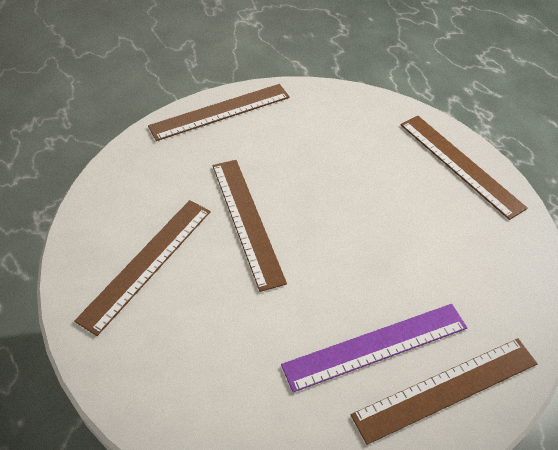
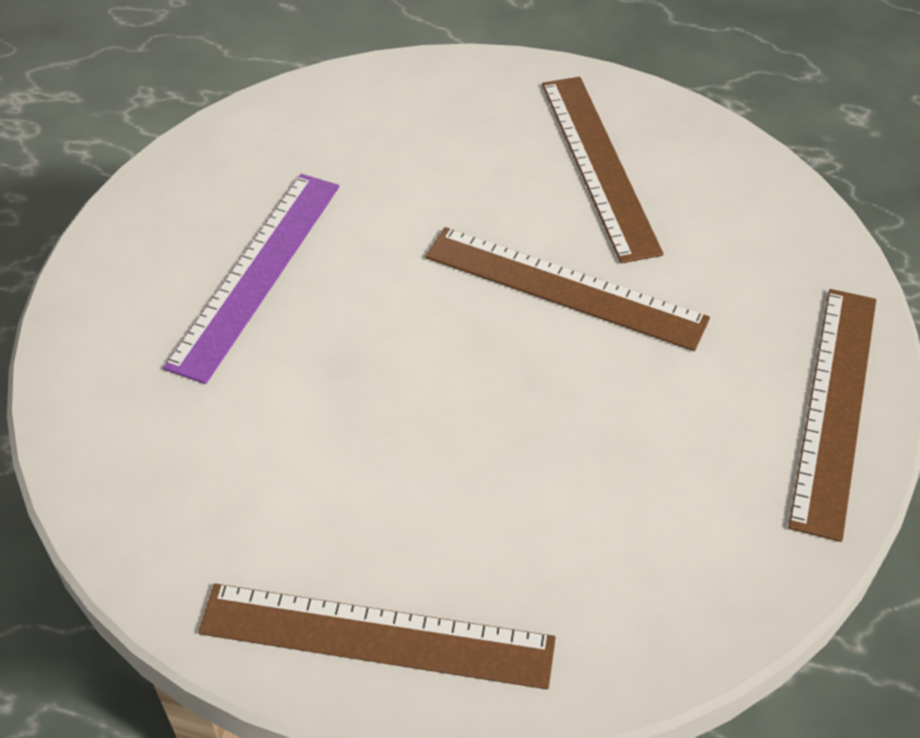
camera: 135 degrees right, 0 degrees up
(446, 389) = (140, 289): brown ruler -> none

